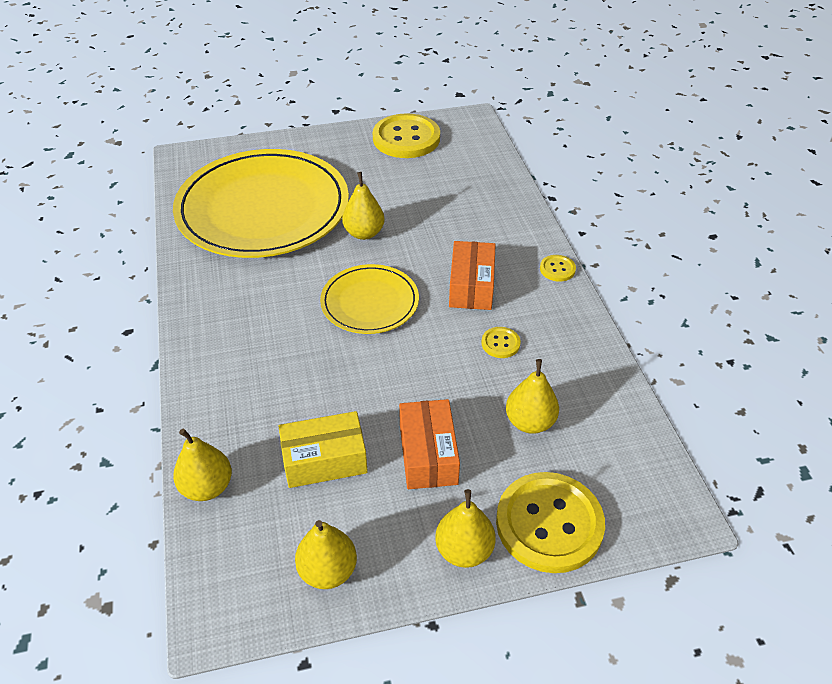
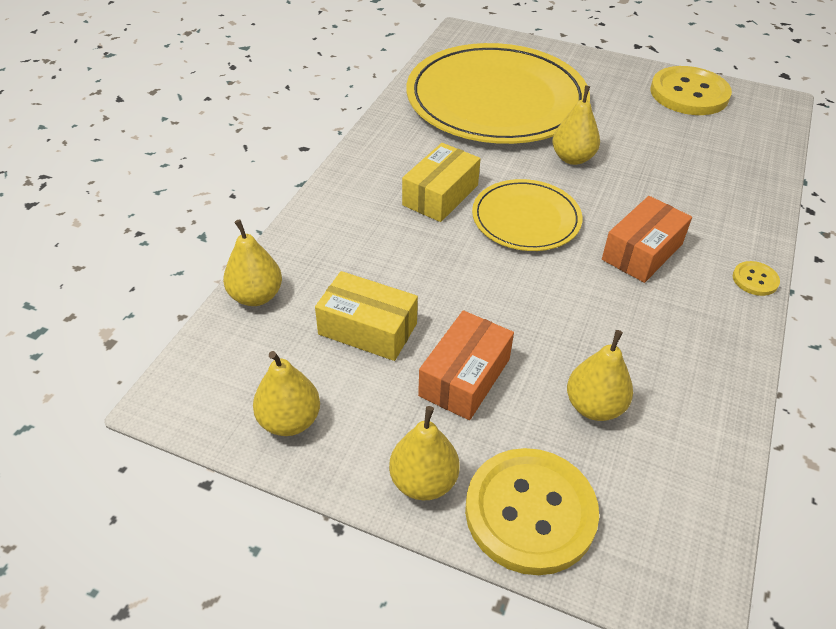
camera: 35 degrees right, 0 degrees up
(287, 315) = (440, 195): none -> yellow box
(500, 343) = (627, 318): yellow button -> none

